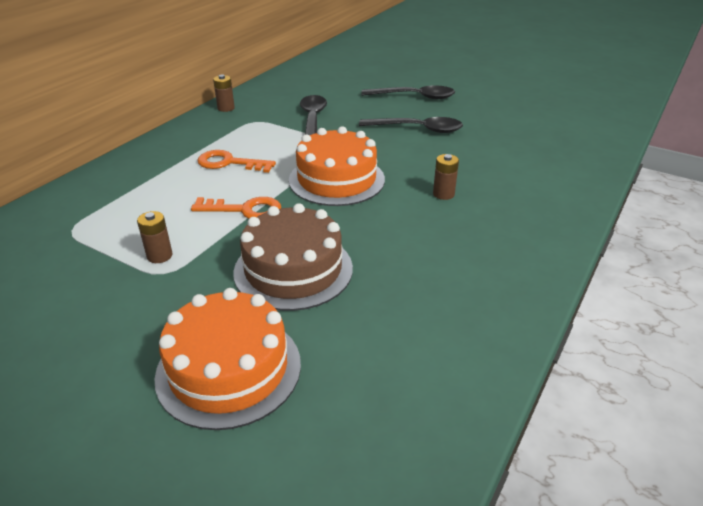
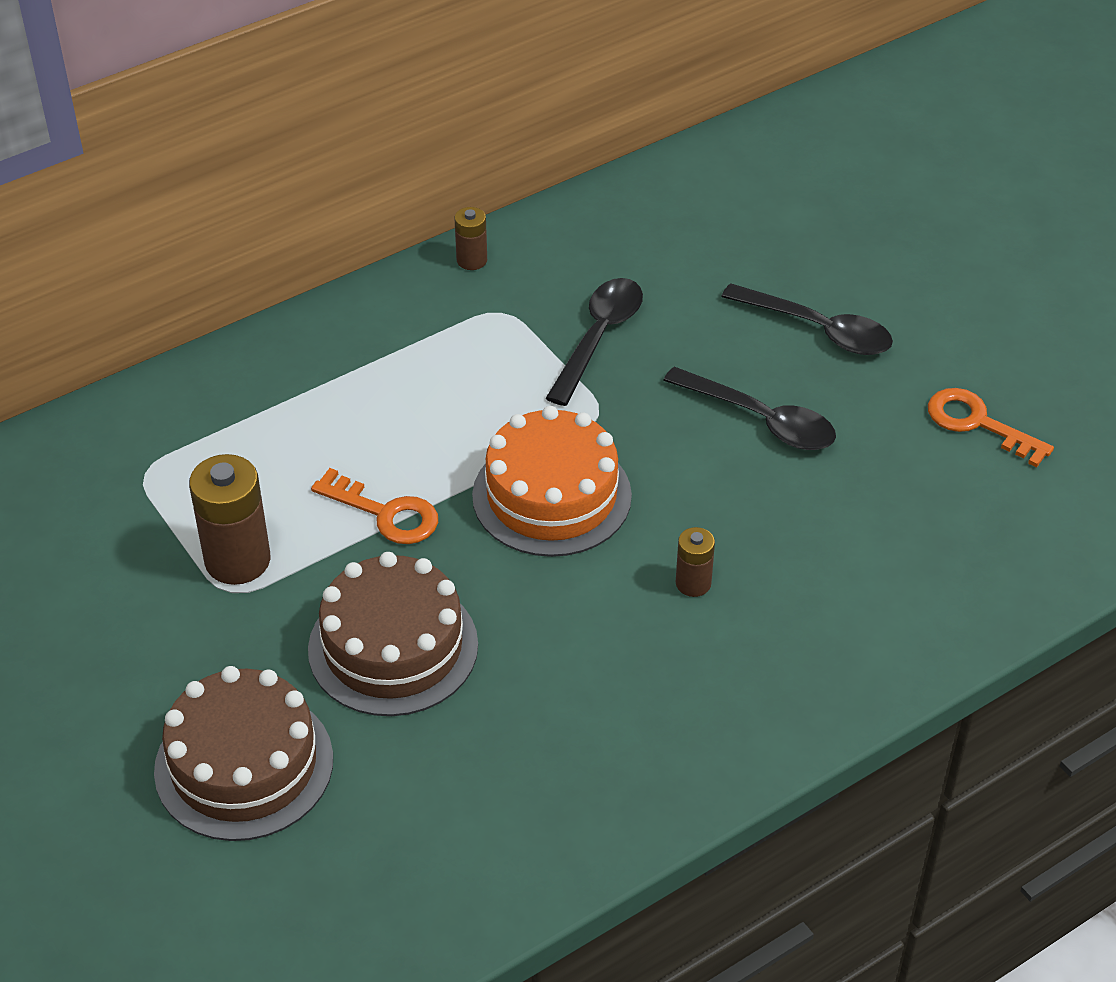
camera: 25 degrees right, 10 degrees up
(159, 256) = (237, 560): brown battery -> brown battery, size x1.86
(229, 163) = (412, 403): orange key -> orange key (978, 424)
(229, 369) = (244, 765): orange cake -> brown cake

